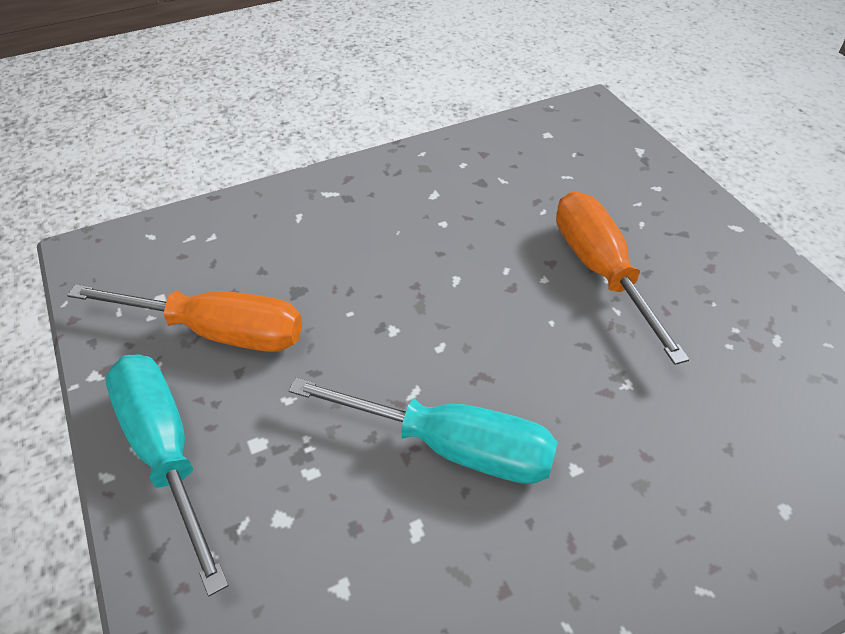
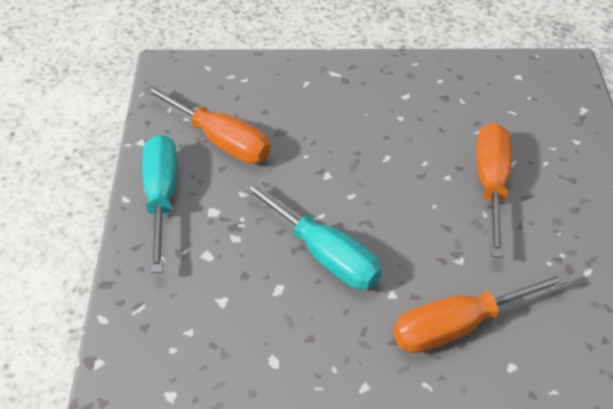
camera: 25 degrees right, 0 degrees up
(686, 477) = (459, 325): none -> orange screwdriver

